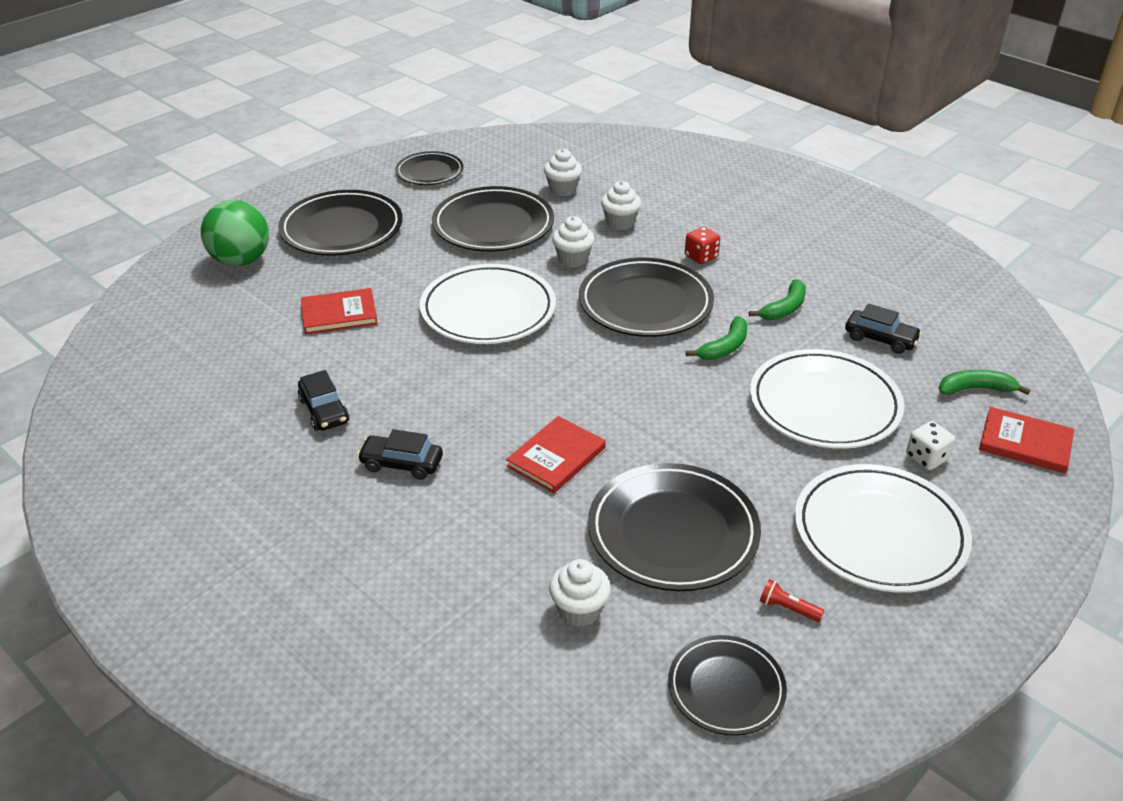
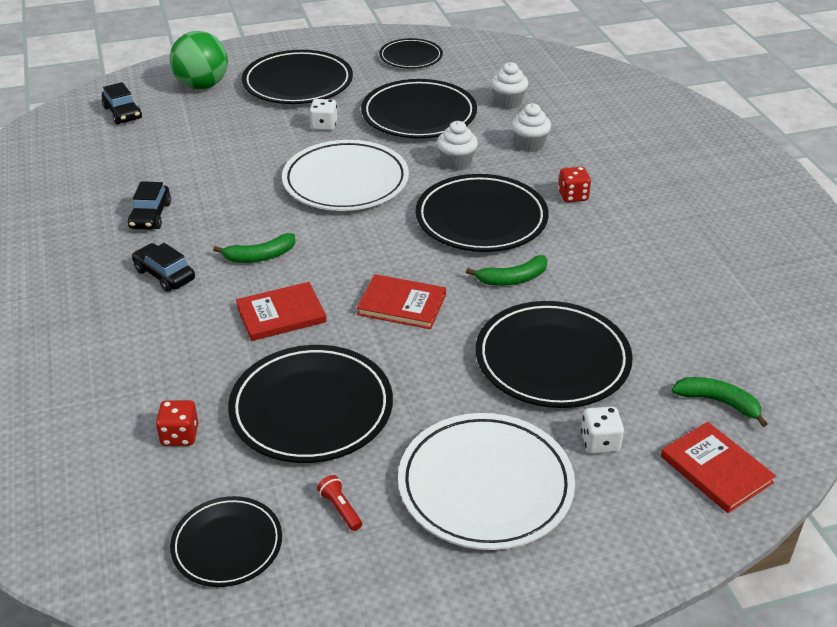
camera: 30 degrees right, 0 degrees up
(339, 314) = (231, 147): red book -> red book (402, 304)
(412, 263) = (324, 125): none -> white dice
(579, 610) = (180, 435): white cupcake -> red dice
(784, 308) = (604, 265): green banana -> green banana (260, 256)
(824, 404) = (552, 360): white plate -> black plate
(880, 339) = (669, 323): black car -> black car (123, 113)

